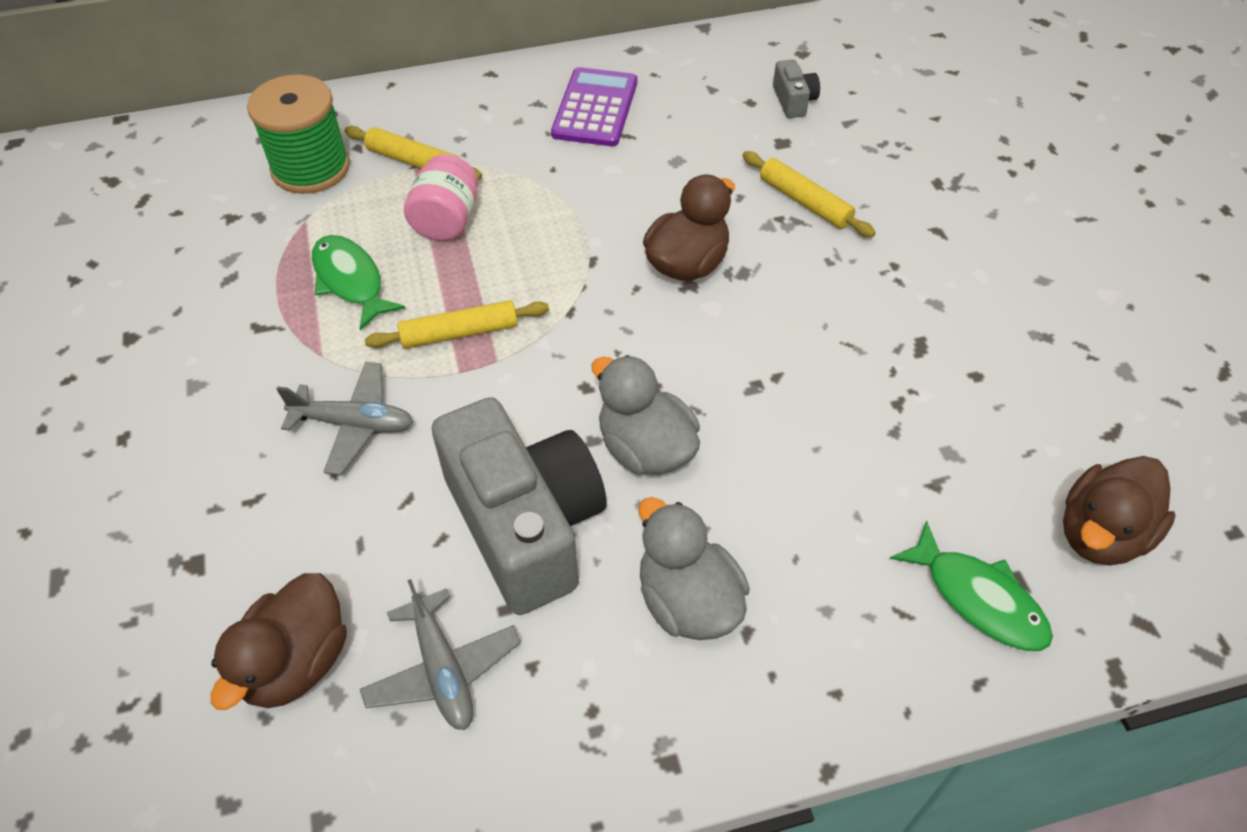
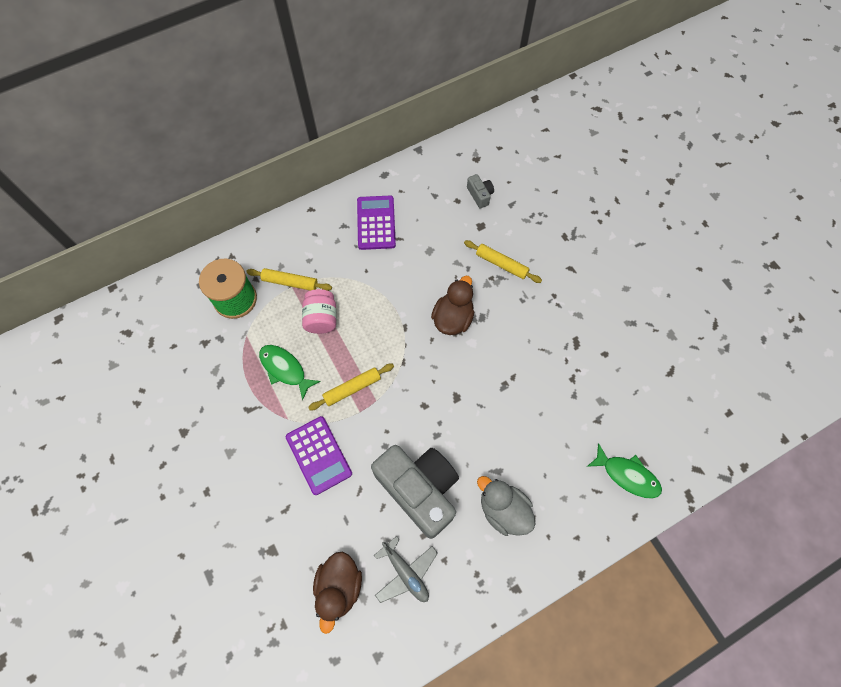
camera: 15 degrees left, 15 degrees up
(354, 424) = (319, 455): grey plane -> purple calculator
(645, 449) = (462, 434): grey duck -> none
(1101, 534) = (673, 428): brown duck -> none

